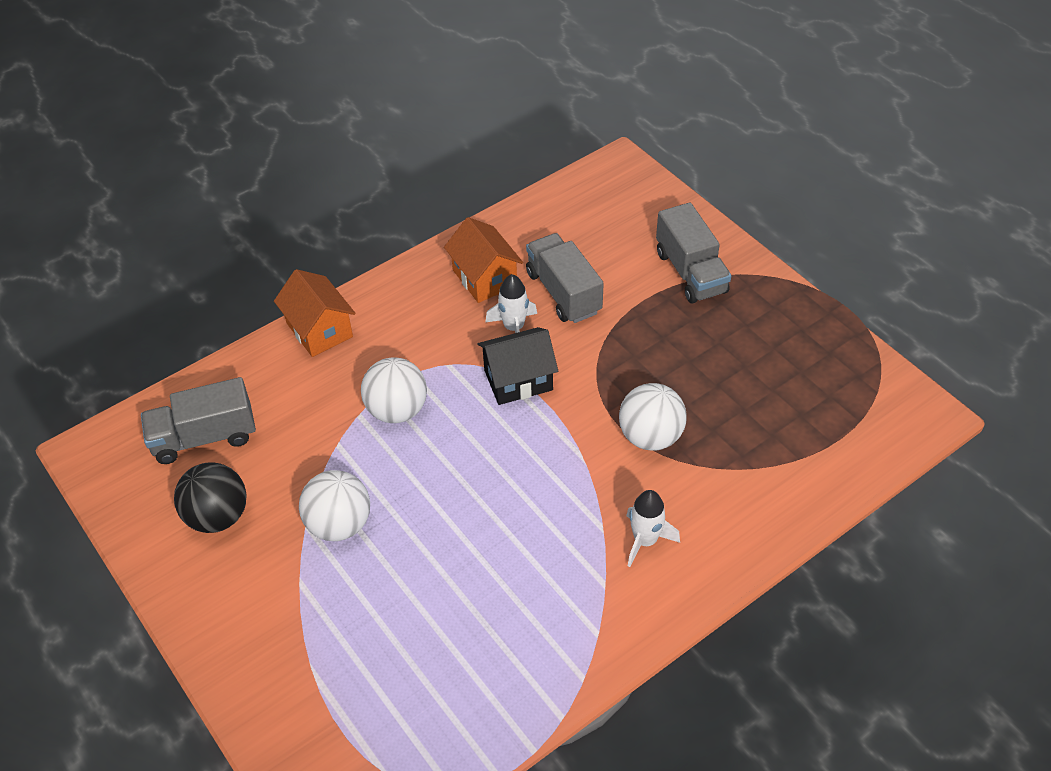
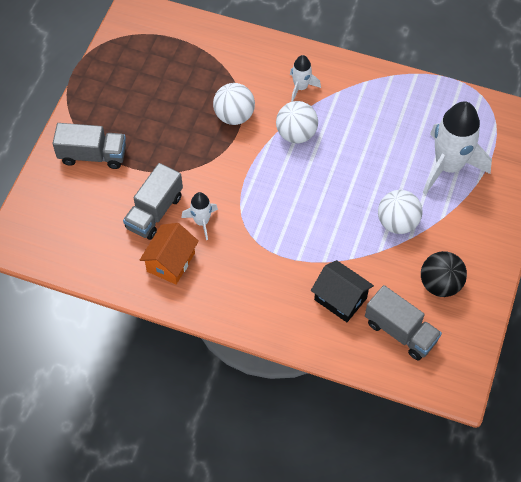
camera: 125 degrees left, 10 degrees up
(319, 330) = (279, 328): orange house -> none
(367, 646) = (448, 166): none -> white rocket
(397, 410) = (306, 244): white ball -> white ball (296, 134)
(518, 380) = (240, 197): black house -> black house (340, 299)
(690, 272) = (93, 155): grey truck -> grey truck turned 60 degrees clockwise

